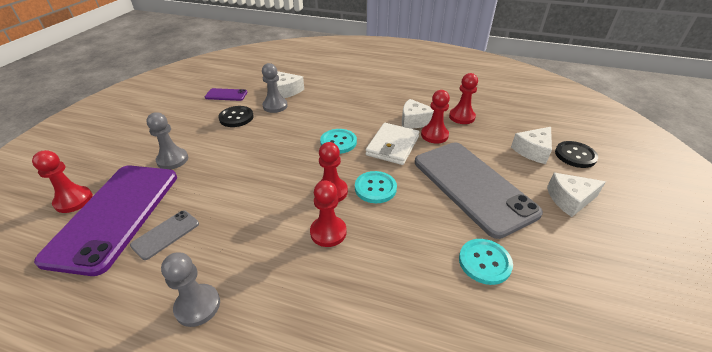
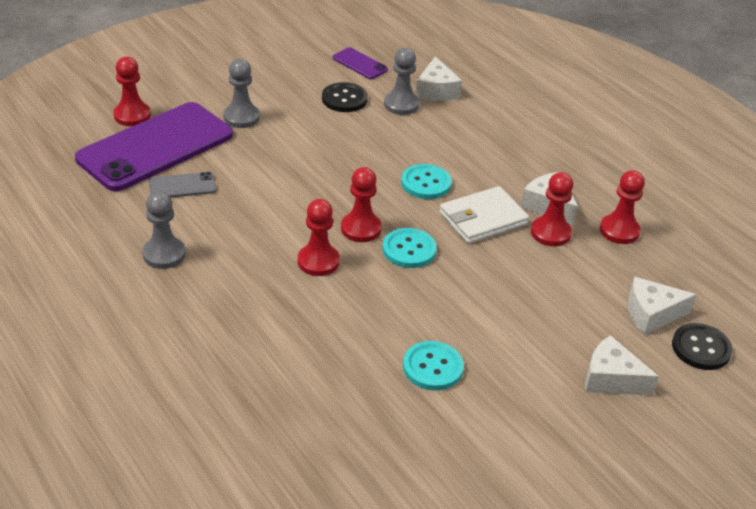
camera: 35 degrees right, 0 degrees up
(472, 186) = (517, 305): grey phone -> none

